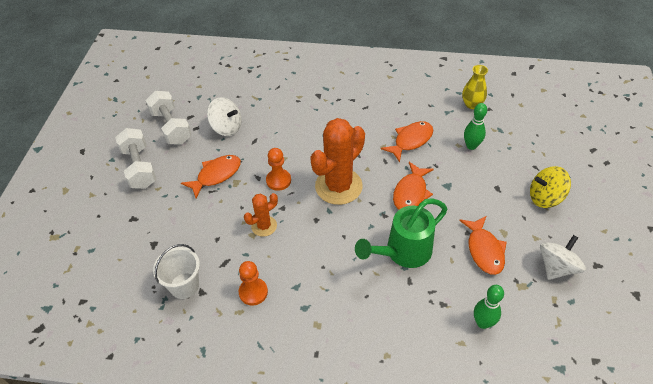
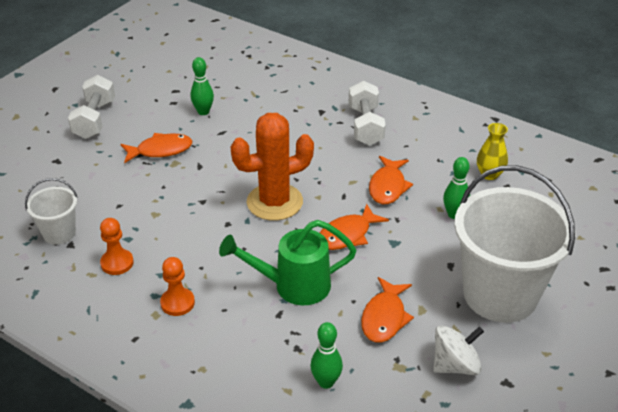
camera: 25 degrees right, 10 degrees down
(171, 127) = (150, 94): white dumbbell -> white dumbbell (365, 126)
(226, 127) = (203, 112): white spinning top -> green bowling pin
(264, 226) = (171, 210): orange cactus -> none
(278, 180) = (217, 176): orange pawn -> orange pawn (177, 303)
(410, 141) = (388, 186): orange fish -> orange fish turned 120 degrees clockwise
(545, 197) = (500, 294): yellow spinning top -> white bucket

